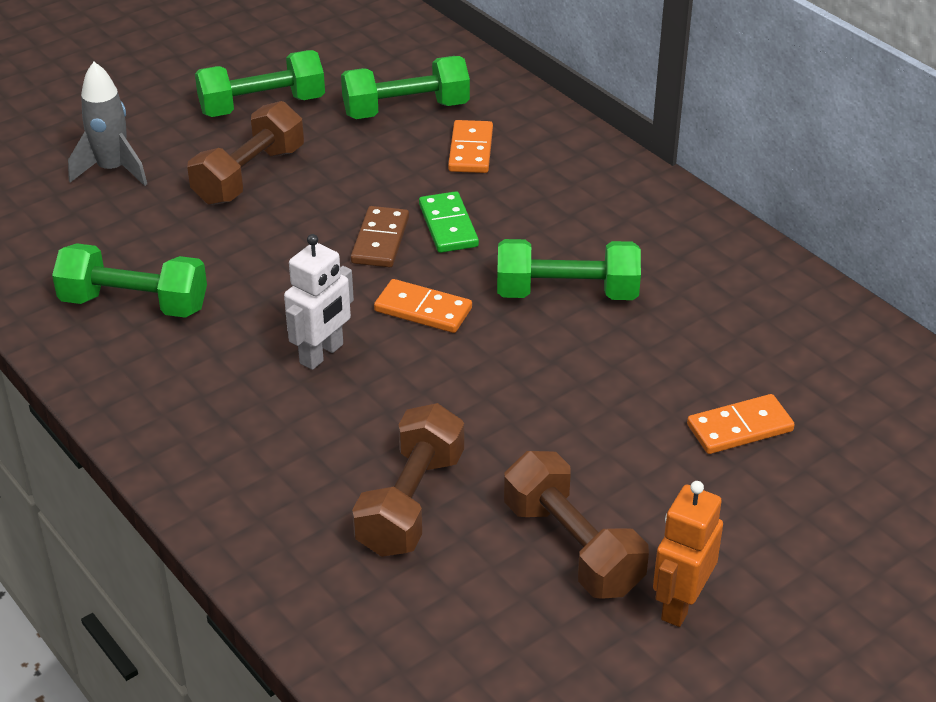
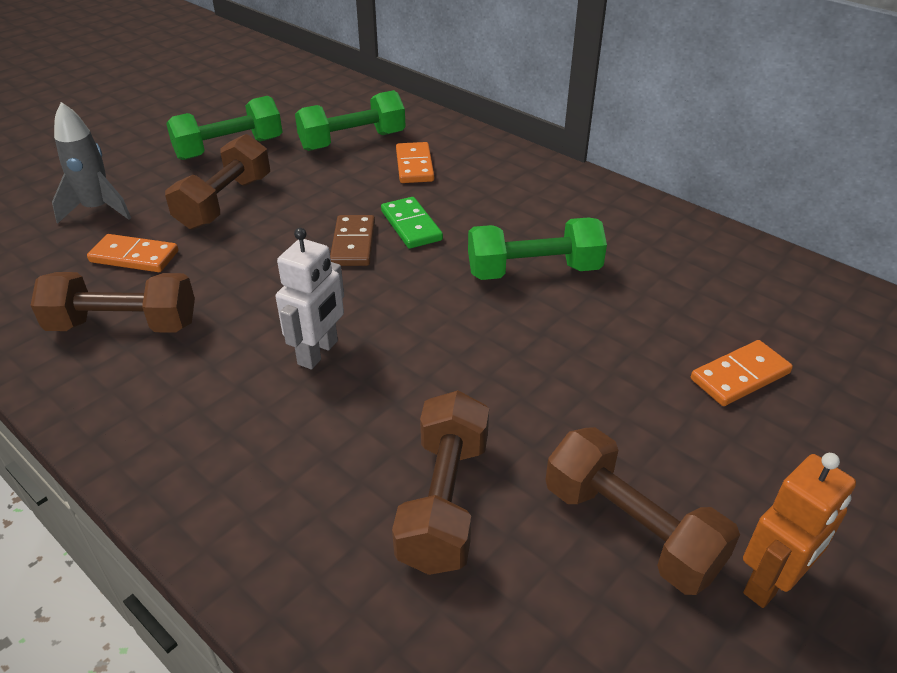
camera: 10 degrees left, 0 degrees up
(134, 304) = (123, 325): green dumbbell -> brown dumbbell
(423, 310) = (407, 300): orange domino -> orange domino (134, 257)
(680, 604) = (770, 582): orange robot -> orange robot turned 150 degrees counterclockwise

